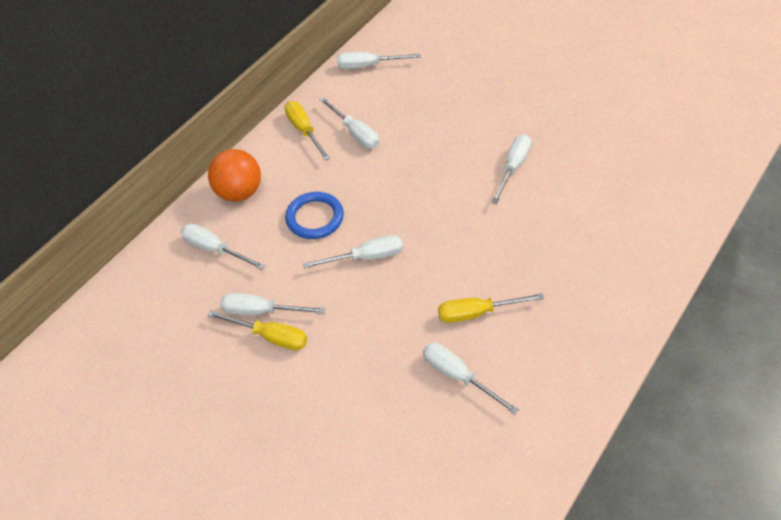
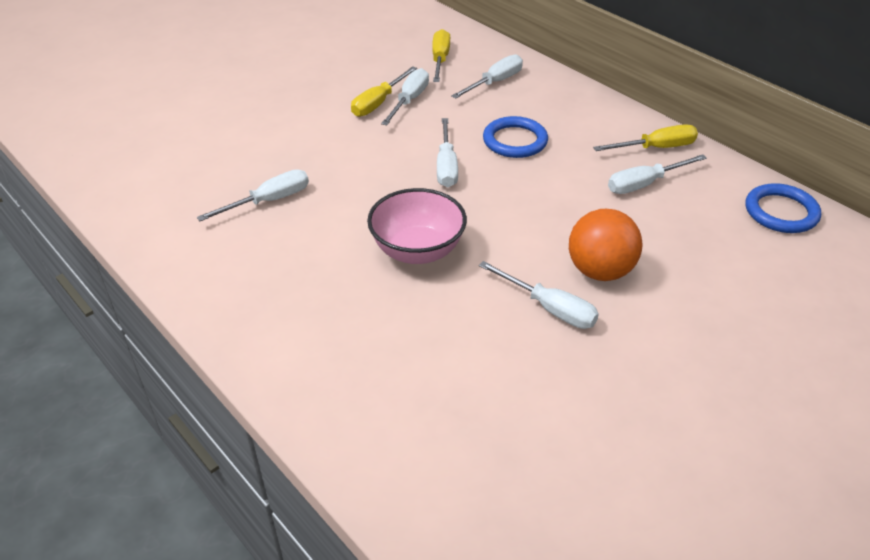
camera: 100 degrees right, 10 degrees down
(239, 192) = (567, 100): orange ball -> orange ball (600, 271)
(368, 66) = (781, 212): white screwdriver -> blue ring
(477, 313) = (335, 228): yellow screwdriver -> yellow screwdriver (440, 60)
(483, 251) = (417, 251): none -> pink bowl

